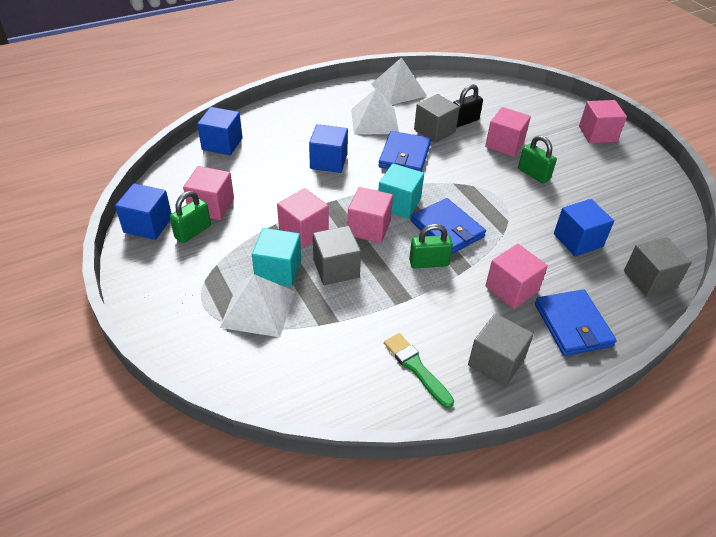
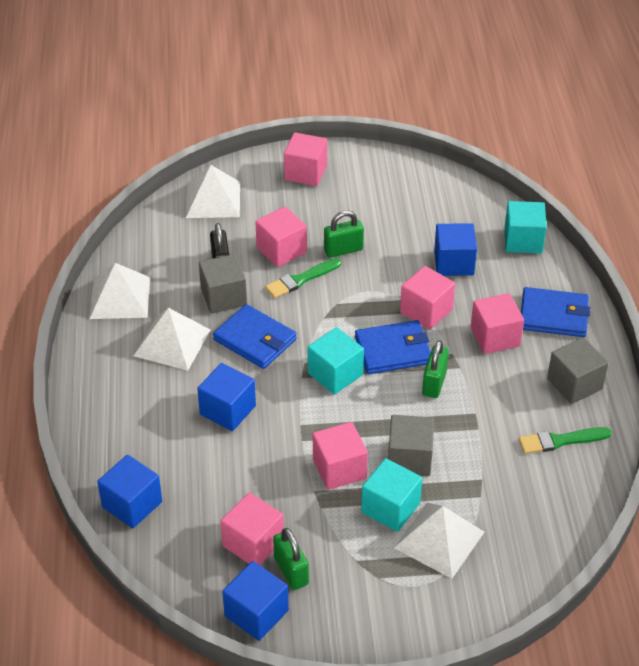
camera: 65 degrees left, 0 degrees up
(369, 228) = (361, 412): pink cube -> pink cube (426, 311)
(483, 161) = (301, 279): none -> green brush
(525, 101) = (213, 199): none -> white pyramid
(649, 279) = (523, 240): grey cube -> turquoise cube

